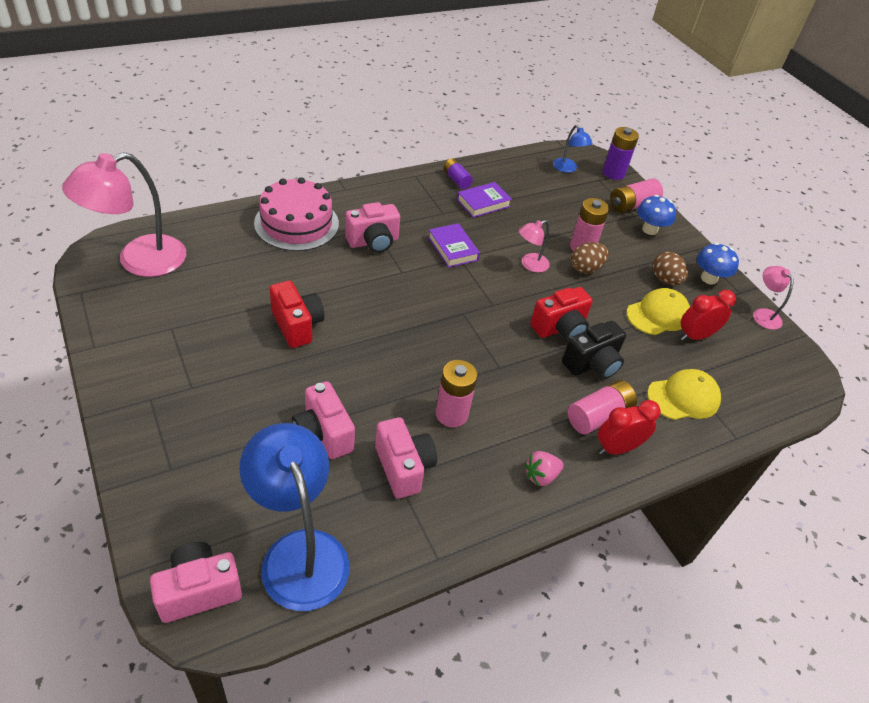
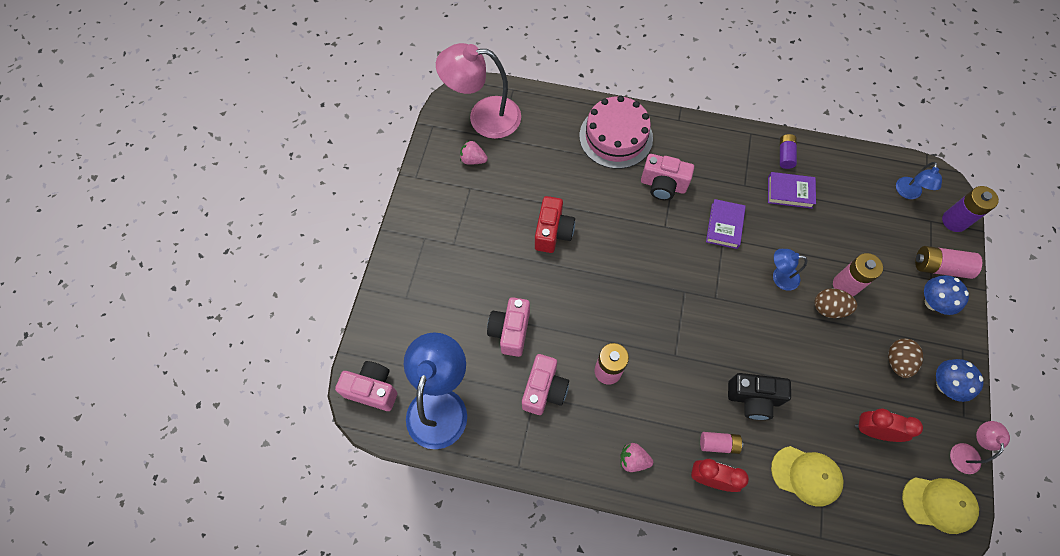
camera: 45 degrees right, 20 degrees up
(155, 302) = (473, 159): none -> pink strawberry
(530, 265) = (779, 277): pink lamp -> blue lamp
(560, 328) = (754, 351): red camera -> none
(598, 416) = (719, 444): pink battery -> pink battery, size x0.65
(658, 314) = (856, 390): yellow cap -> yellow cap (938, 504)

